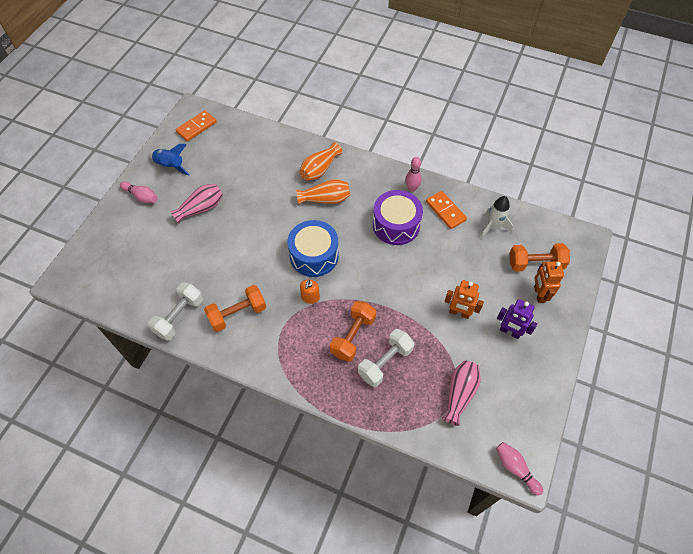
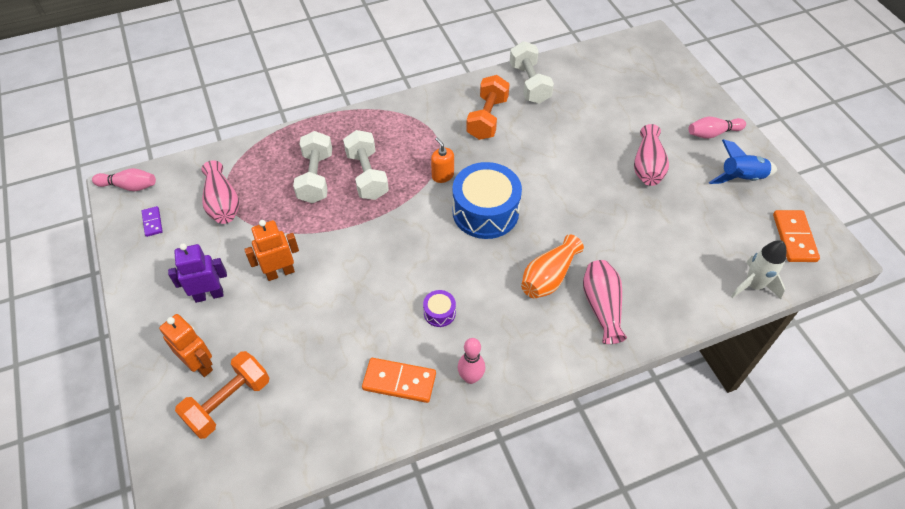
camera: 135 degrees right, 5 degrees down
(319, 169) = (602, 306): orange vase -> pink vase
(353, 336) = (367, 175): orange dumbbell -> white dumbbell
(396, 225) = (439, 313): purple drum -> purple drum, size x0.44
(493, 227) = (320, 410): white rocket -> white rocket (753, 285)
(515, 418) = (152, 222): none -> purple domino

